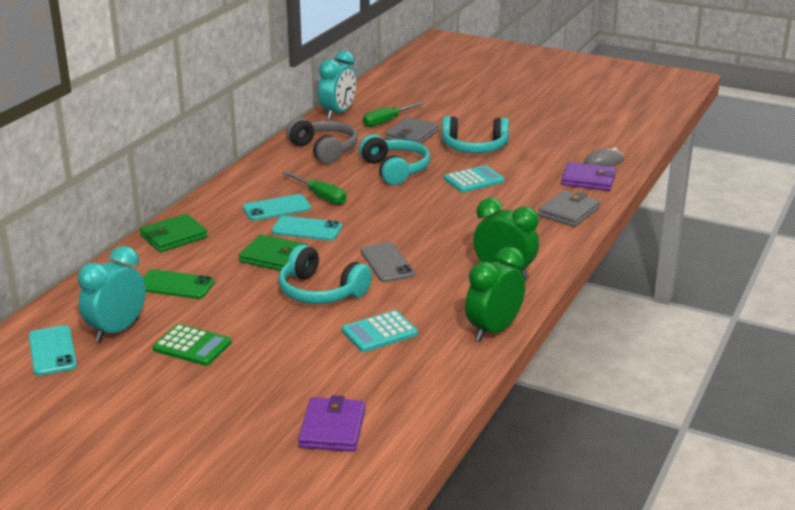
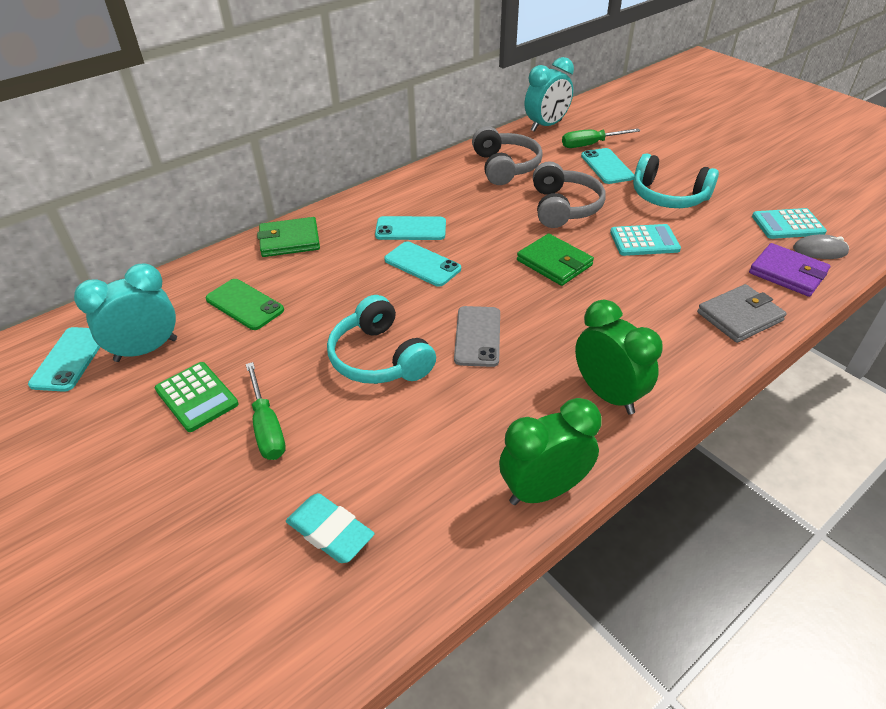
camera: 25 degrees right, 15 degrees up
(274, 257) = (364, 293): green wallet -> green wallet (554, 263)
(321, 196) = (464, 224): green screwdriver -> green screwdriver (267, 427)
(332, 428) = (244, 597): purple wallet -> none
(364, 385) = (330, 532): none -> turquoise eraser
(379, 332) = (403, 445): turquoise calculator -> turquoise calculator (787, 225)
(395, 170) = (563, 207): turquoise headphones -> grey headphones
(411, 135) = (607, 166): grey wallet -> turquoise phone

